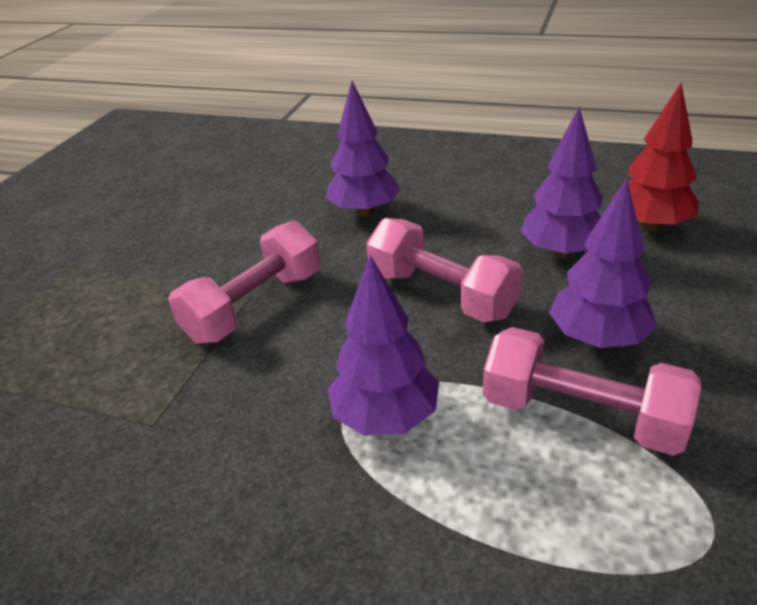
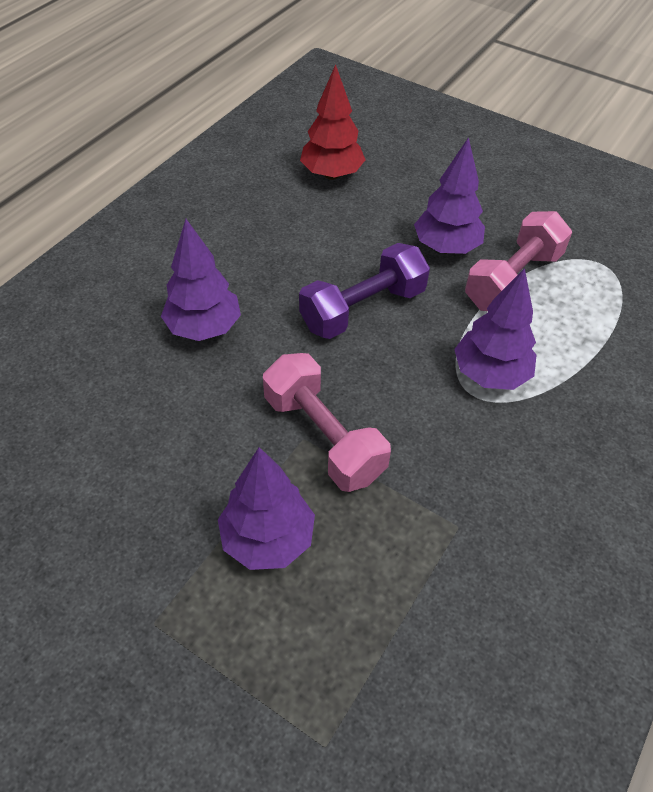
camera: 80 degrees left, 15 degrees up
(441, 294) = (363, 309): pink dumbbell -> purple dumbbell
(561, 252) = (341, 228): purple tree -> purple tree (268, 539)

